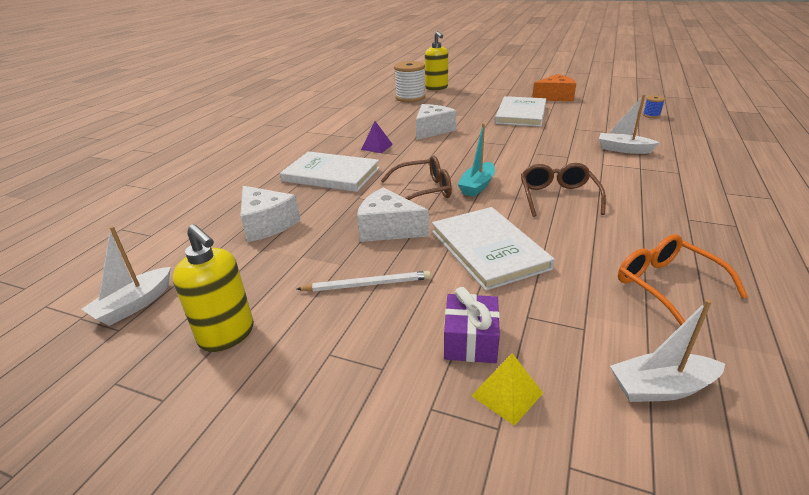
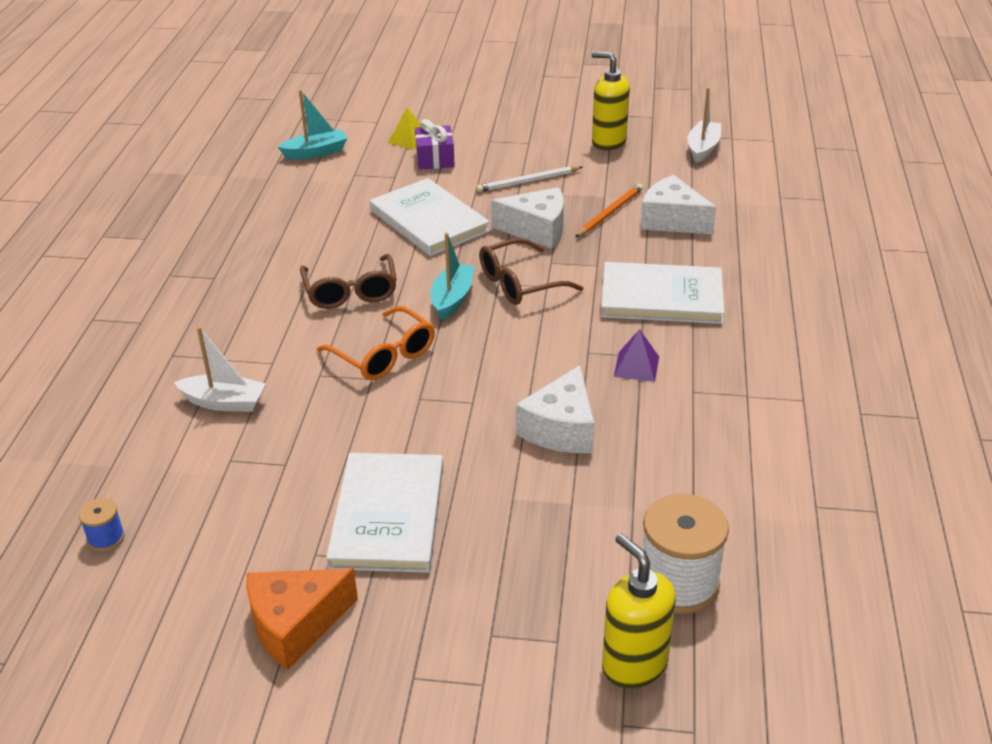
camera: 165 degrees right, 5 degrees up
(312, 237) = (610, 213): none -> orange pencil
(661, 388) = (316, 152): white boat -> turquoise boat
(666, 285) = (278, 209): orange glasses -> orange glasses (384, 355)

